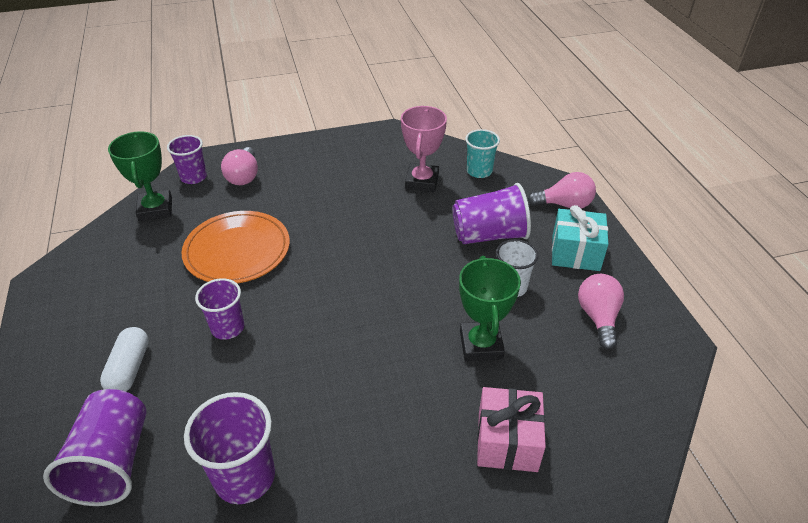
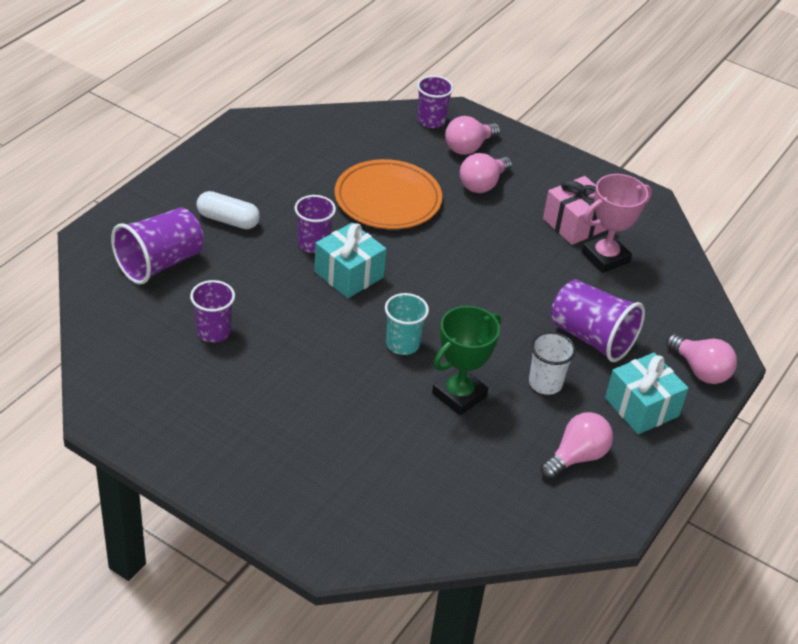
camera: 45 degrees right, 0 degrees up
(129, 369) = (228, 220): white capsule -> white capsule turned 60 degrees clockwise
(155, 209) = (373, 126): green trophy -> none
(245, 477) = (213, 332): purple cup -> purple cup, size x0.66
(286, 328) = (349, 274): none -> turquoise gift
(287, 193) = (482, 184): none -> pink light bulb
(479, 171) = (670, 288): turquoise cup -> turquoise cup (402, 344)
(507, 441) = (384, 455): pink gift -> pink gift (575, 224)

